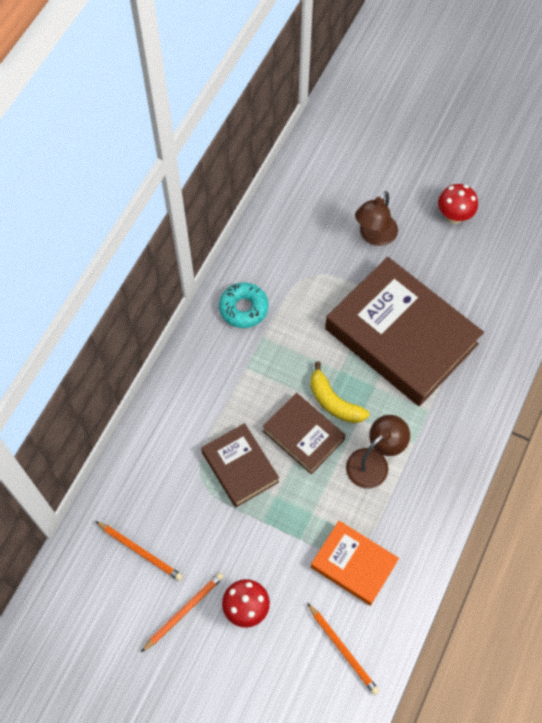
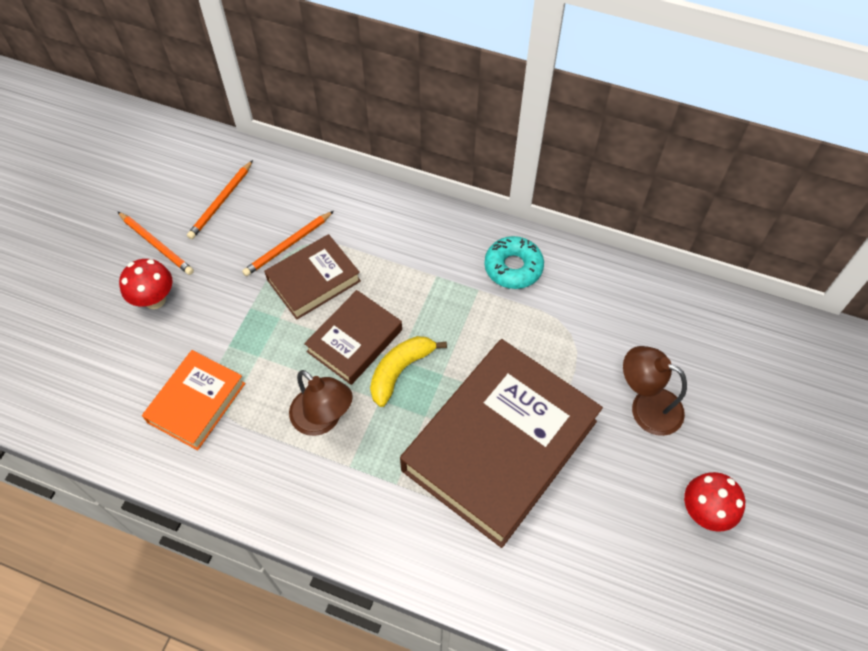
camera: 85 degrees right, 5 degrees down
(343, 649) = (100, 396): orange pencil -> orange pencil (288, 245)

